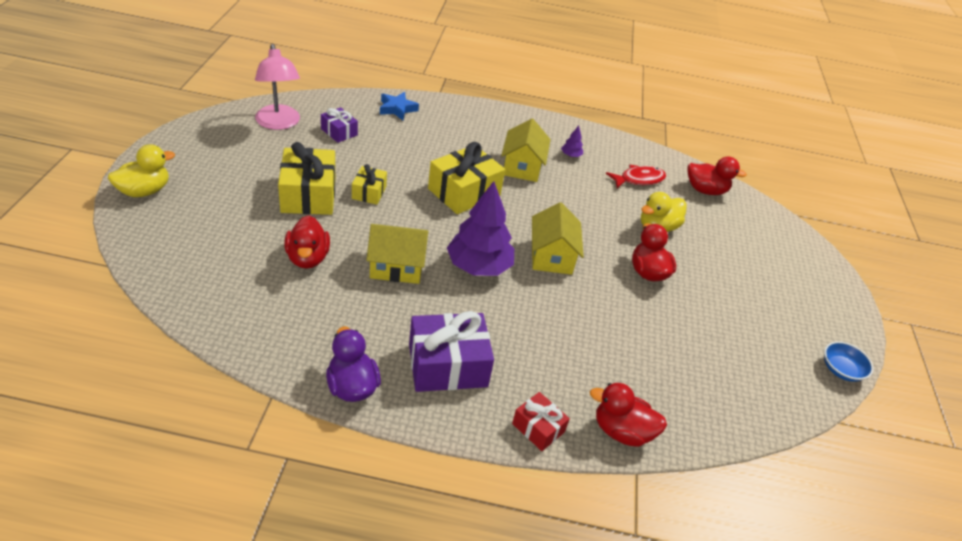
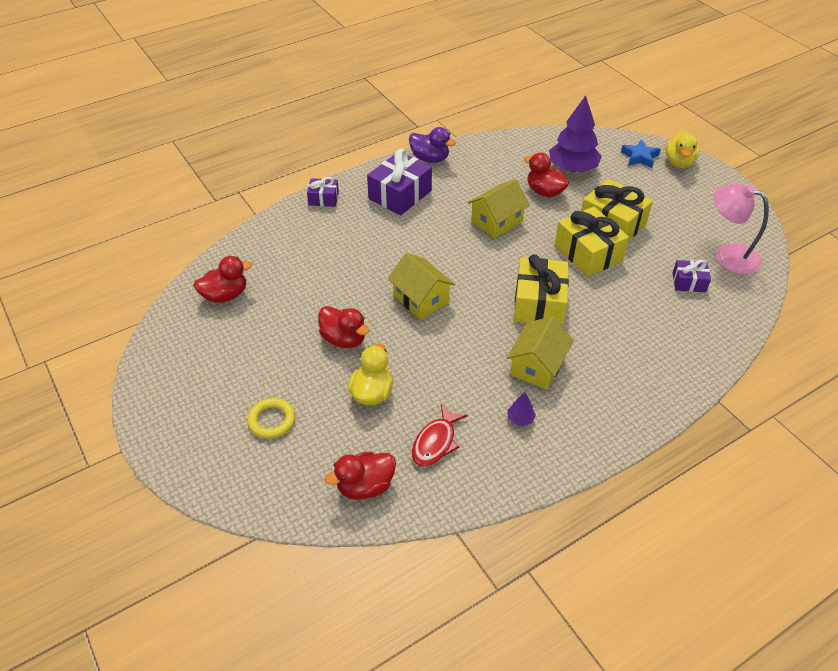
camera: 145 degrees right, 5 degrees up
(369, 192) = (588, 253): yellow gift -> yellow gift, size x1.84
(397, 109) = (703, 342): blue star -> blue star (640, 157)
(479, 266) = (454, 256): purple tree -> purple tree (572, 168)
(522, 167) = (537, 366): yellow house -> yellow house turned 60 degrees clockwise
(538, 428) = (323, 199): red gift -> purple gift
(621, 431) = (278, 225): red duck -> red duck (225, 295)
(748, 259) = (272, 420): none -> yellow ring
(841, 370) = (148, 361): blue bowl -> none

